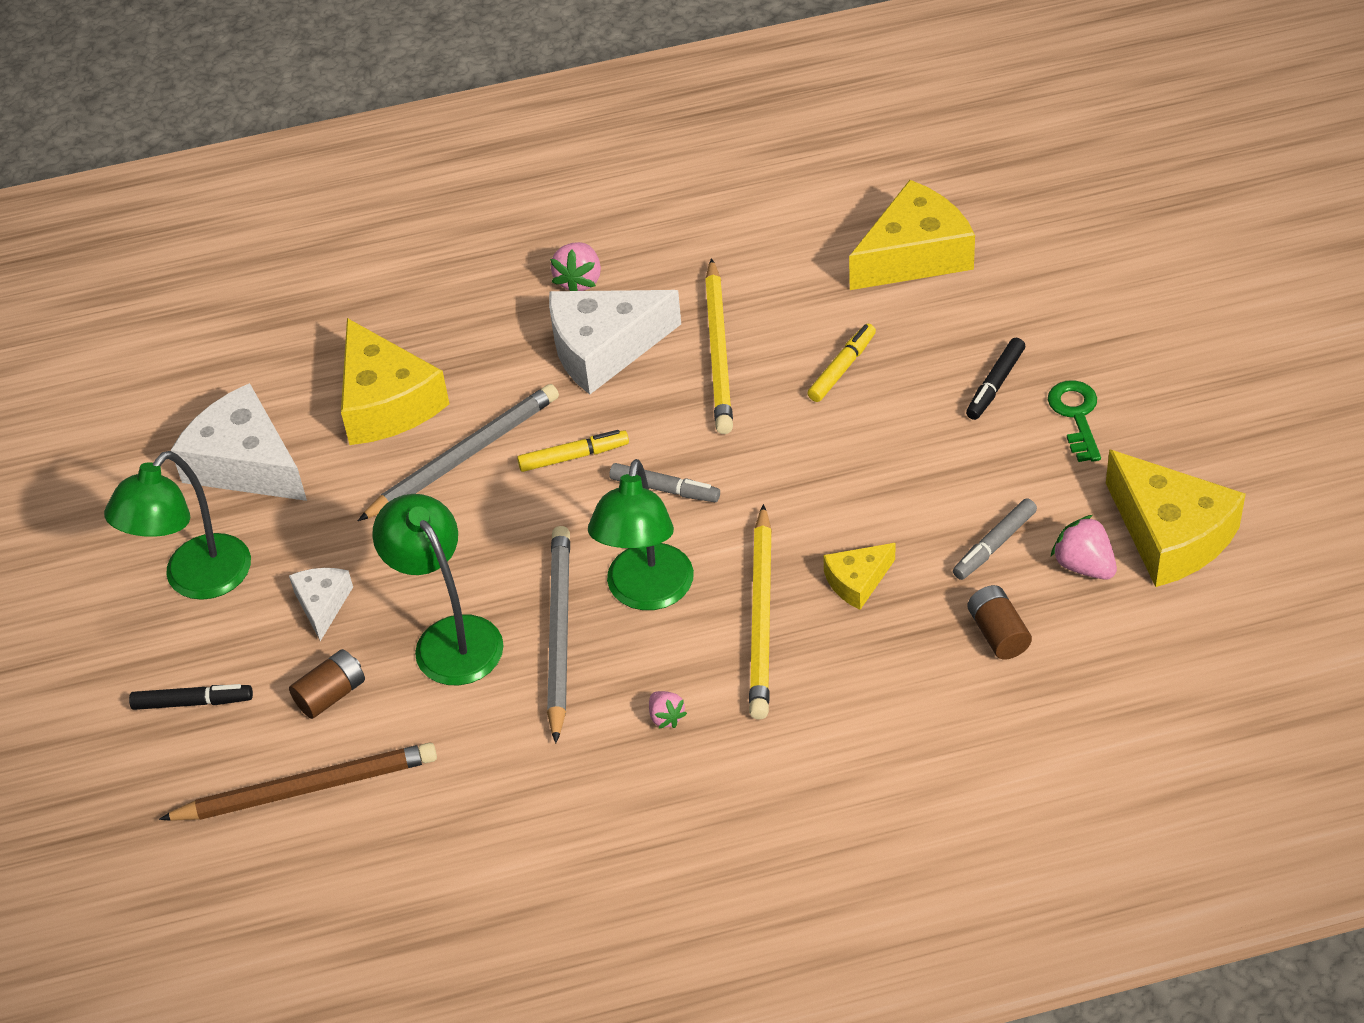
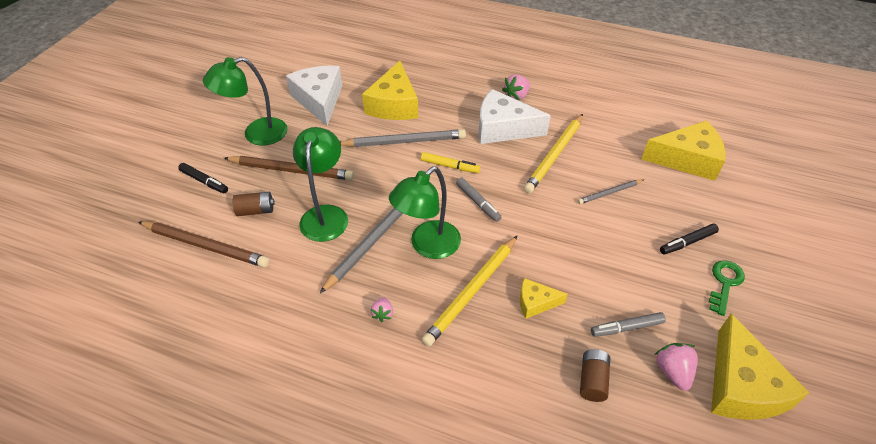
camera: 30 degrees right, 0 degrees up
(322, 604) = (291, 170): white cheese -> brown pencil
(842, 368) = (609, 193): yellow marker -> grey pencil

